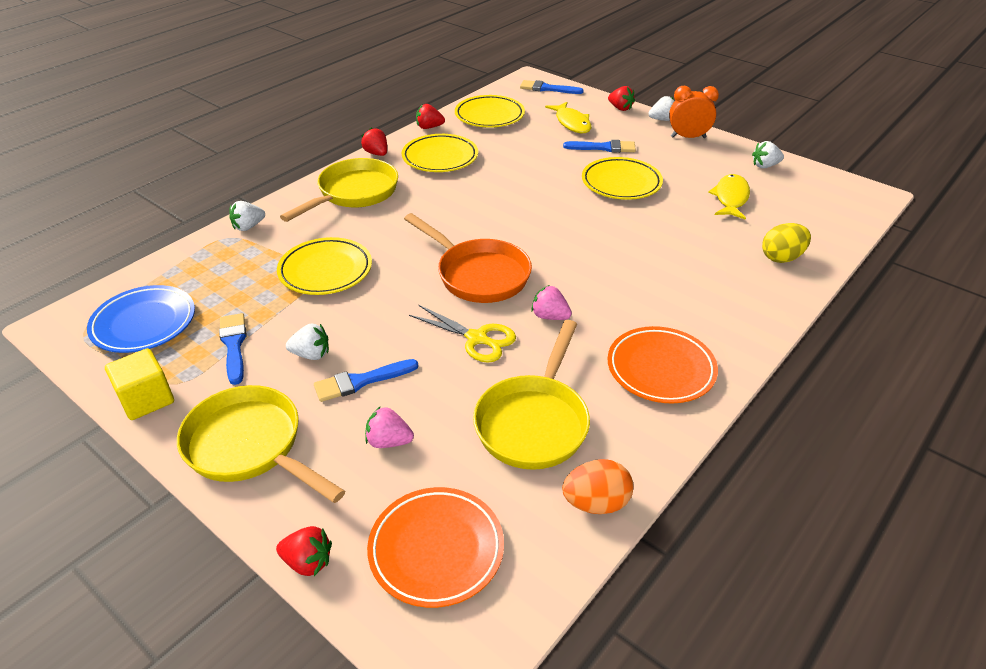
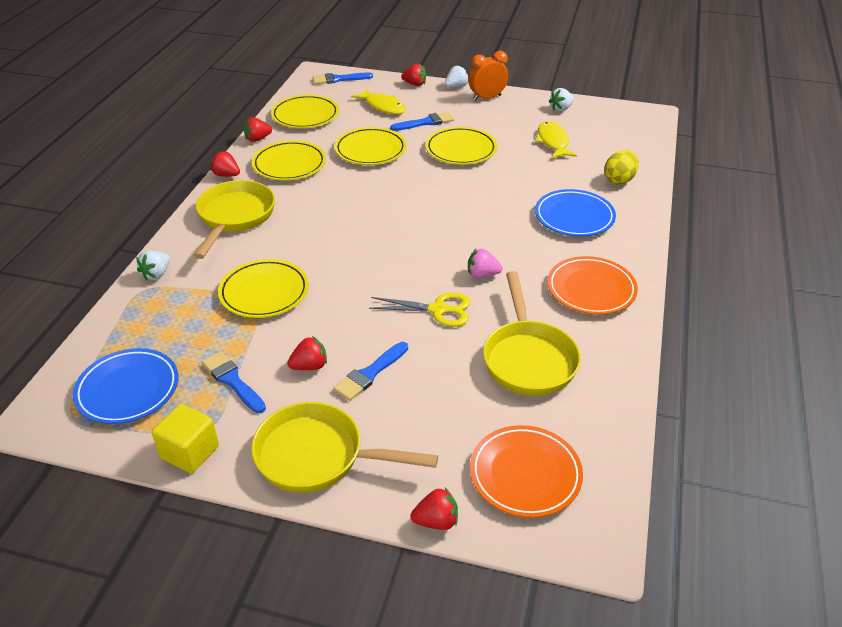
camera: 25 degrees left, 0 degrees up
(311, 354) = (310, 366): white strawberry -> red strawberry
(389, 441) = (429, 411): pink strawberry -> none
(478, 274) = (400, 258): orange pan -> none
(527, 162) = (370, 150): none -> yellow plate
(596, 503) = (612, 400): orange egg -> none
(698, 284) = (574, 217): none -> blue plate

